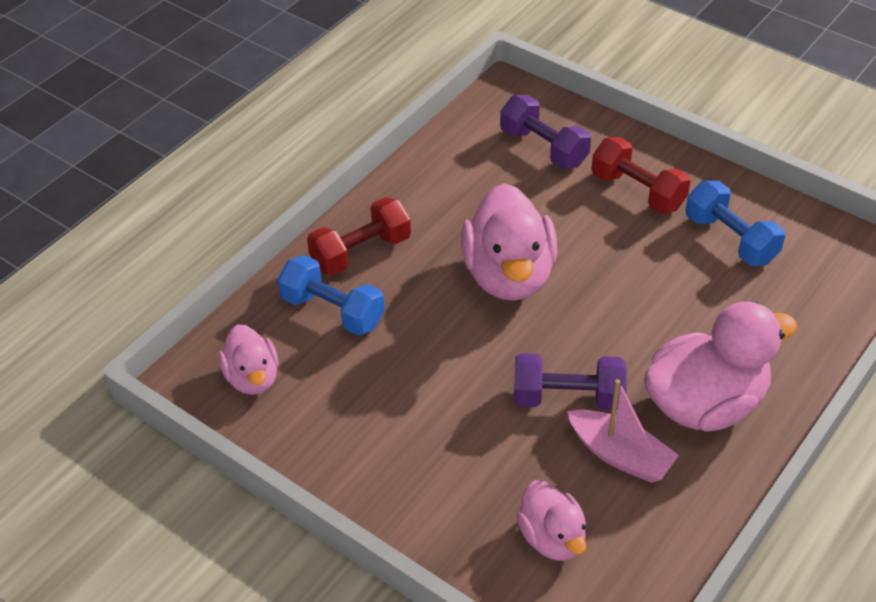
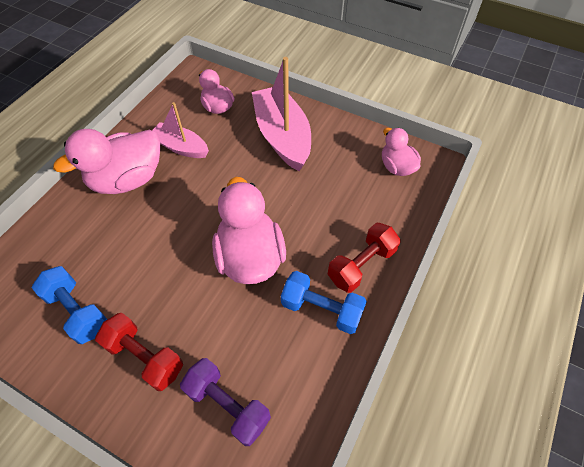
camera: 170 degrees right, 10 degrees up
(333, 311) = (365, 215): blue dumbbell -> blue dumbbell (321, 309)
(432, 456) = (282, 136): none -> pink boat
(568, 398) = (209, 175): purple dumbbell -> none

